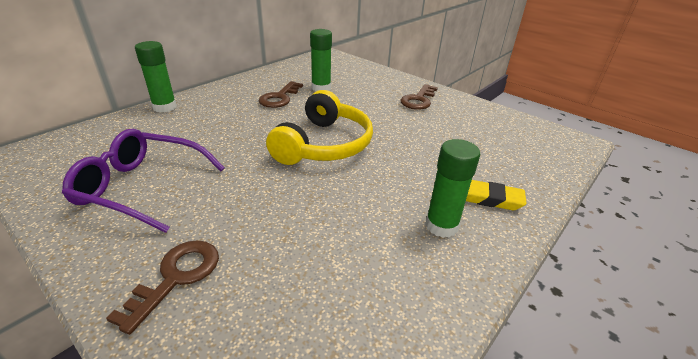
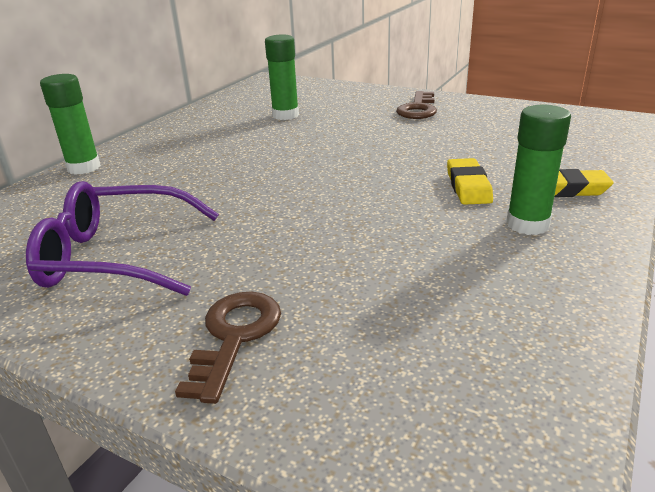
camera: 10 degrees left, 5 degrees down
(279, 98) = (237, 133): brown key -> none
(324, 145) = (330, 172): yellow headphones -> none
(416, 179) = (468, 186): none -> yellow eraser

